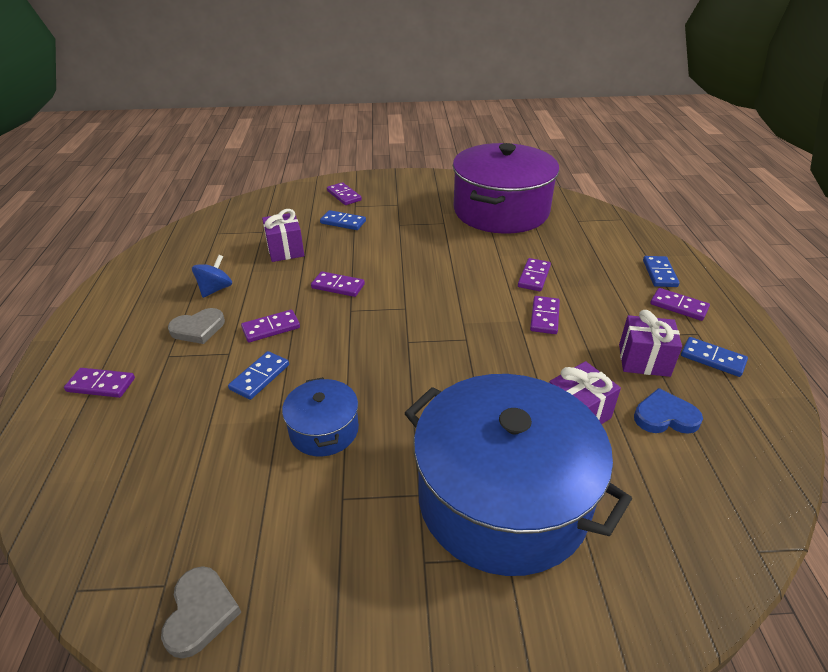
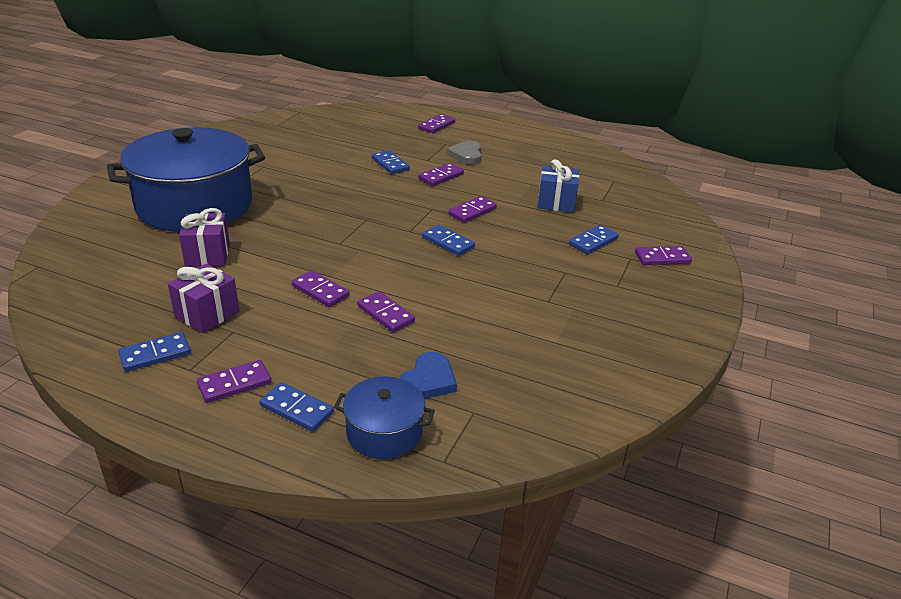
camera: 115 degrees right, 5 degrees down
(200, 613) = (251, 129): grey heart -> none
(215, 289) = (515, 167): blue spinning top -> none
(271, 328) = (441, 176): purple domino -> purple domino turned 45 degrees clockwise
(285, 250) = (556, 203): purple gift -> blue gift
(324, 430) = (318, 172): blue pot -> blue pot (384, 432)
(406, 282) = (448, 242): none -> blue domino
(501, 211) = (548, 355): purple pot -> none
(665, 416) = (151, 290): blue heart -> blue heart (428, 380)

